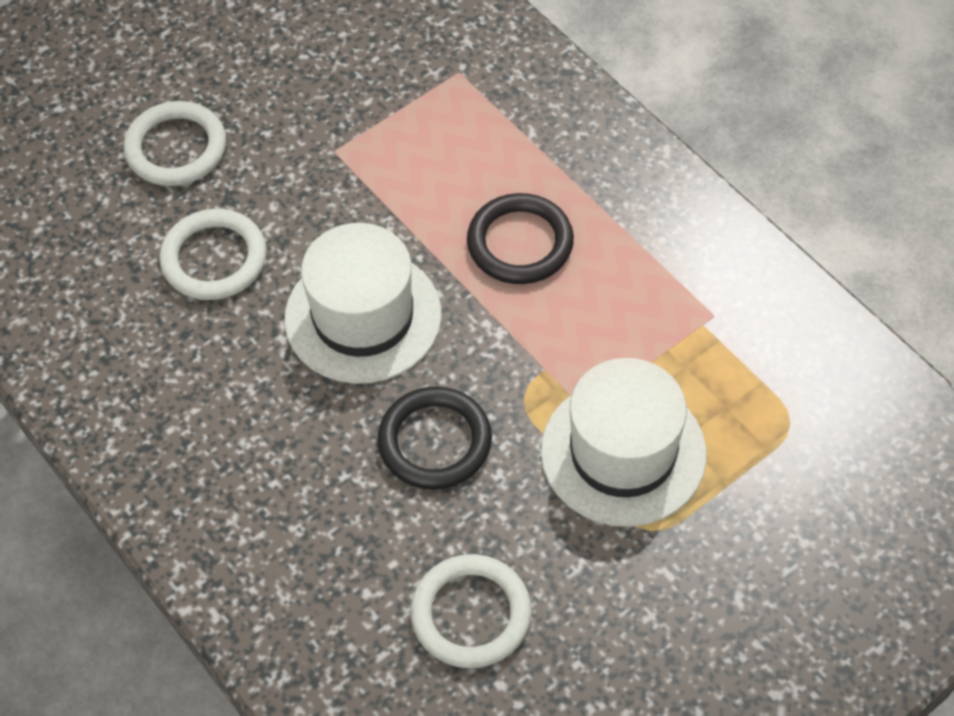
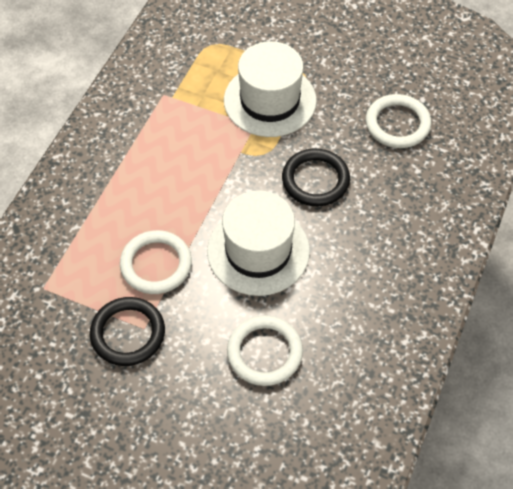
camera: 120 degrees left, 0 degrees up
(176, 148) = (190, 427): white ring -> white ring (156, 264)
(520, 243) = (163, 197): black ring -> black ring (128, 333)

